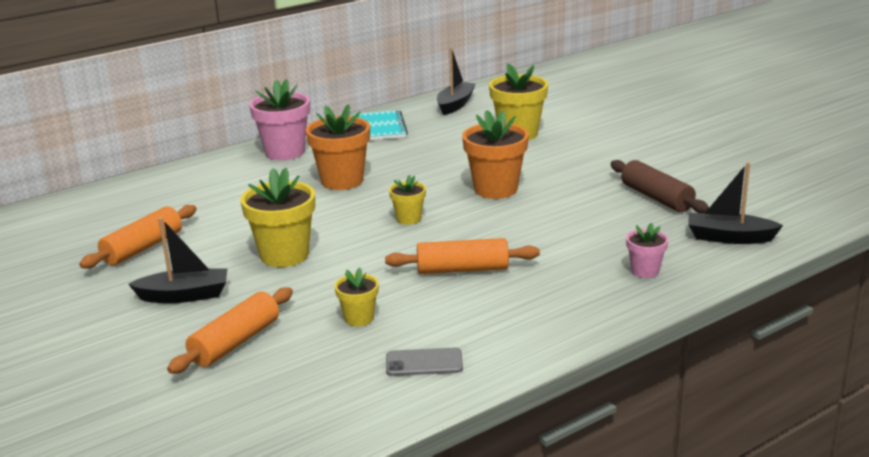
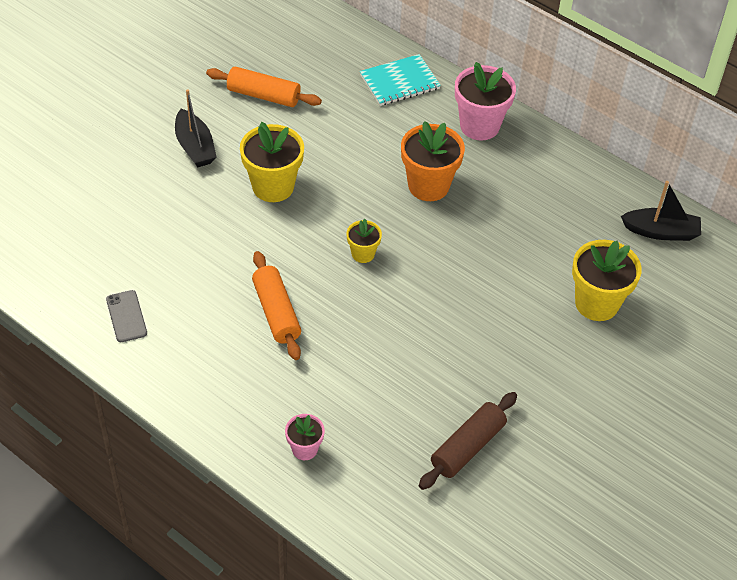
camera: 70 degrees right, 25 degrees up
(235, 342) = (135, 198): orange rolling pin -> none
(359, 318) = (182, 261): yellow flower pot -> none
(379, 128) = (568, 182): turquoise notebook -> turquoise notebook (399, 82)
(495, 189) = (446, 307): orange flower pot -> none
(729, 237) = (391, 516): black boat -> none

